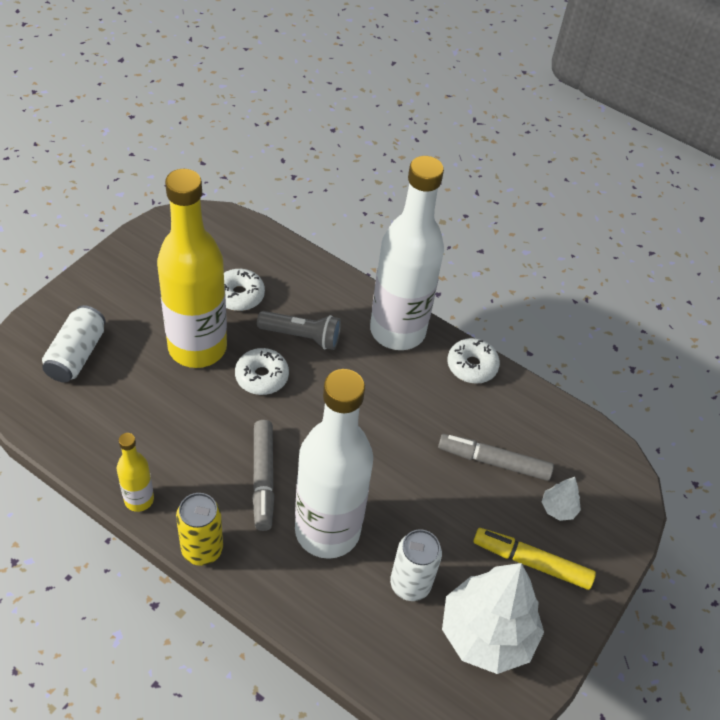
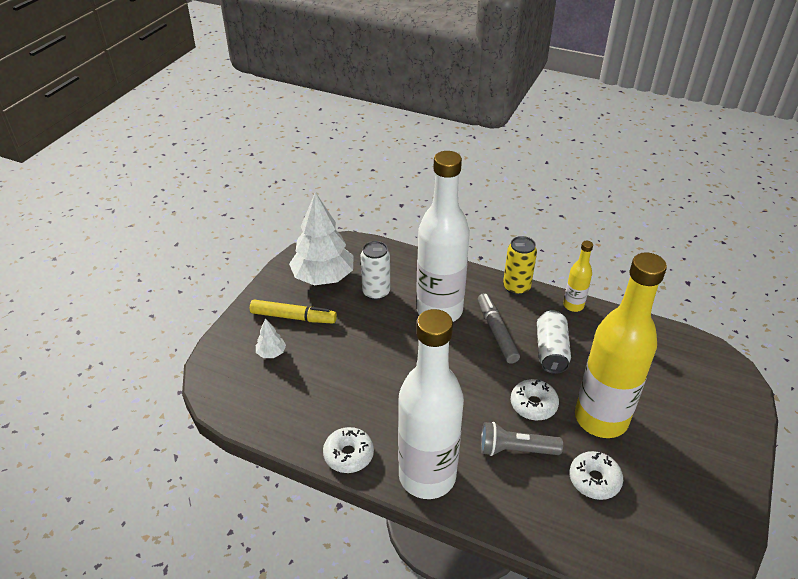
camera: 175 degrees right, 10 degrees down
(76, 354) = (692, 391): white can -> white can (551, 351)
(493, 461) = (323, 376): grey marker -> none

